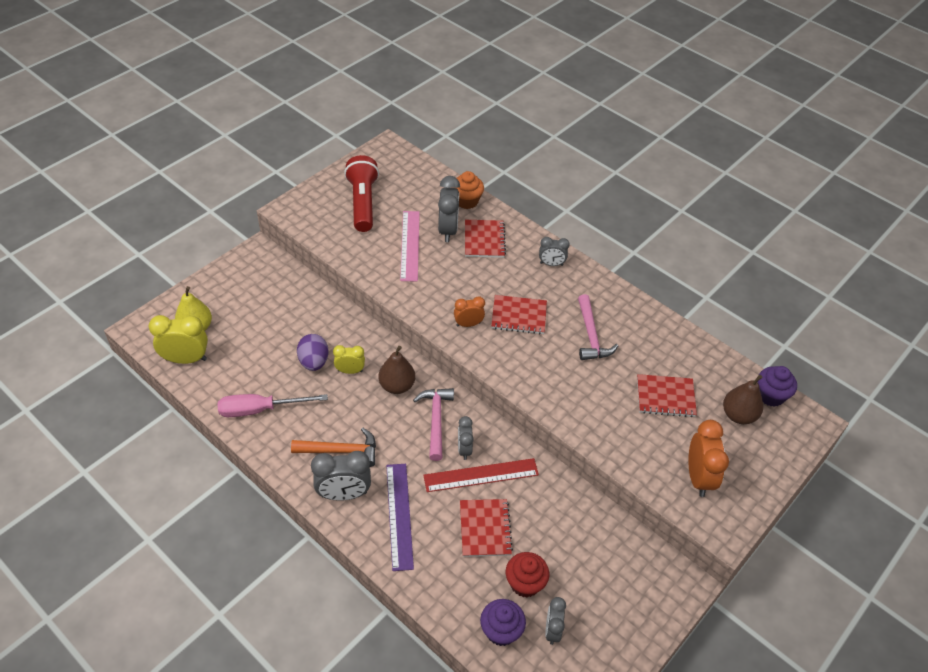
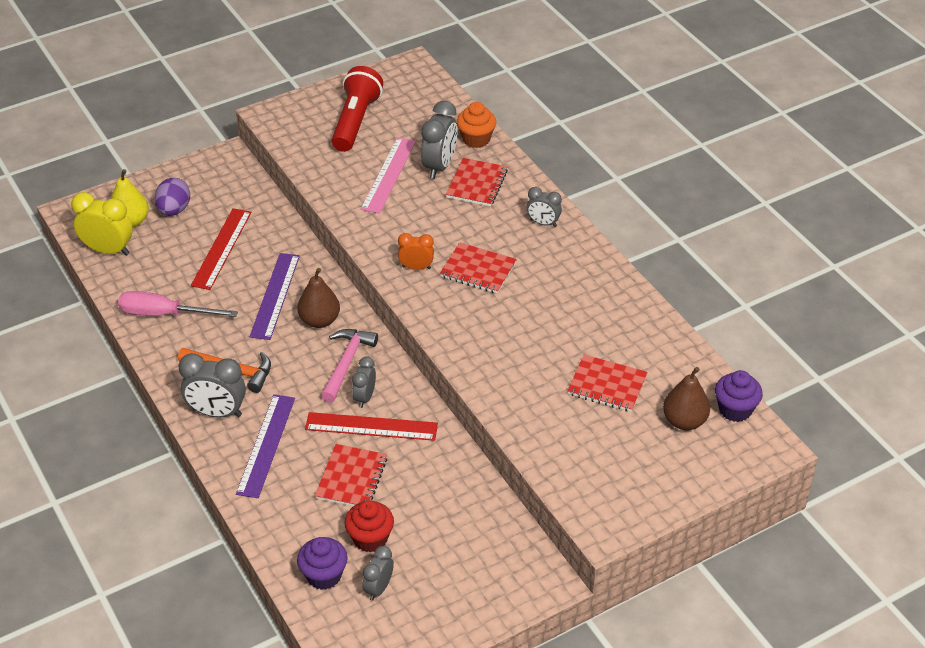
camera: 20 degrees right, 5 degrees down
(286, 336) = (222, 248): none -> red ruler
(314, 362) = (240, 279): purple egg -> purple egg (174, 210)
(350, 371) = (275, 295): yellow clock -> purple ruler
(591, 336) = (552, 306): pink hammer -> none
(698, 477) = (602, 472): orange clock -> none

